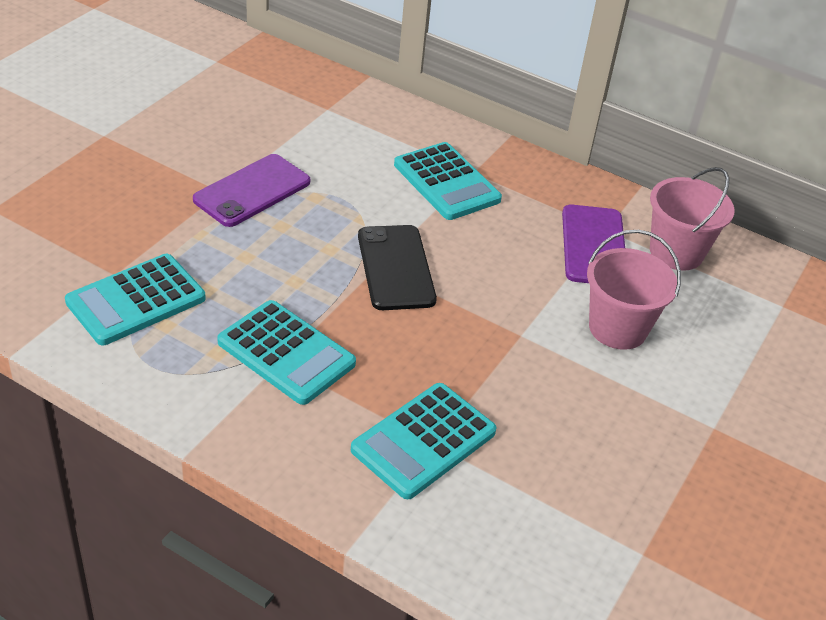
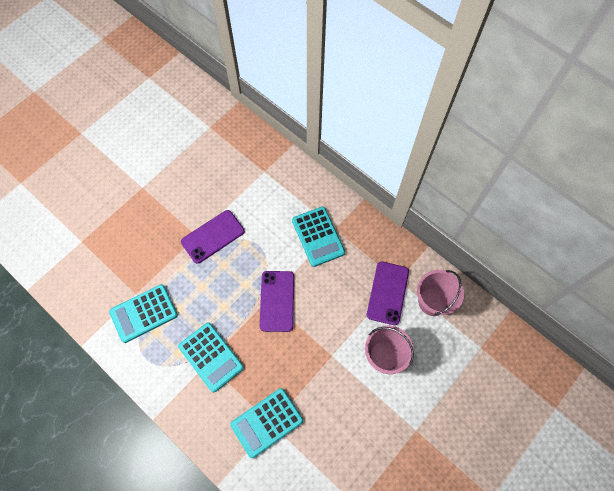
camera: 15 degrees right, 25 degrees up
(396, 268) = (277, 301): black phone -> purple phone

